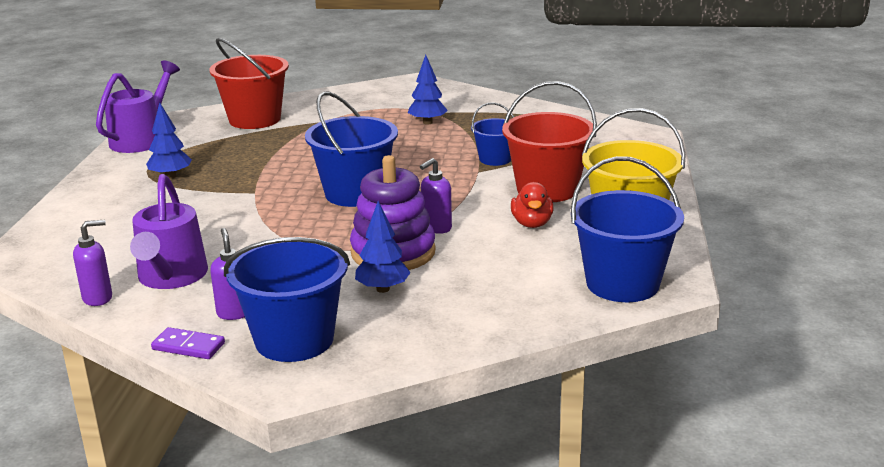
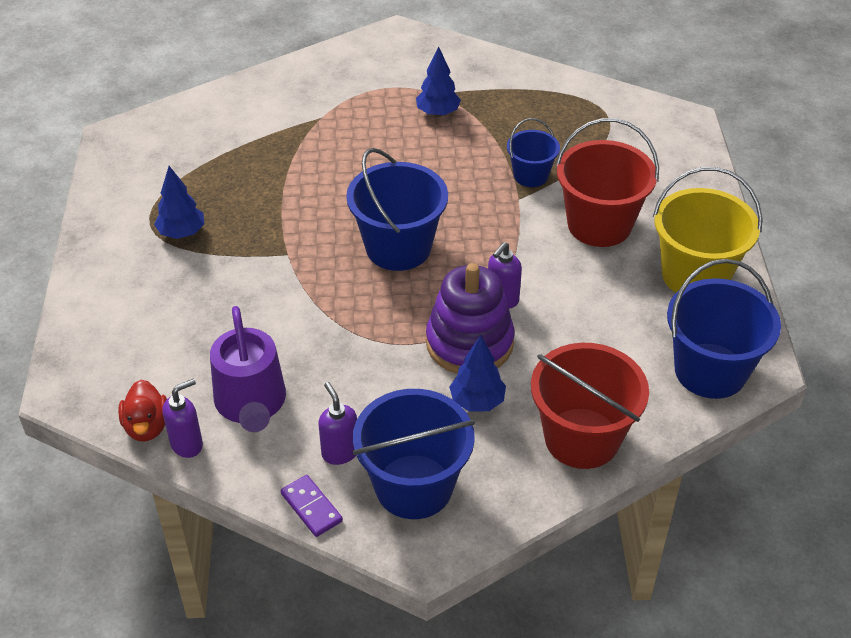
camera: 10 degrees left, 20 degrees up
(142, 139) = (120, 166): purple watering can -> none
(188, 346) = (311, 507): purple domino -> purple domino turned 45 degrees clockwise
(255, 119) = (238, 120): red bucket -> red bucket (582, 438)
(532, 223) = (598, 284): red duck -> red duck (147, 426)

